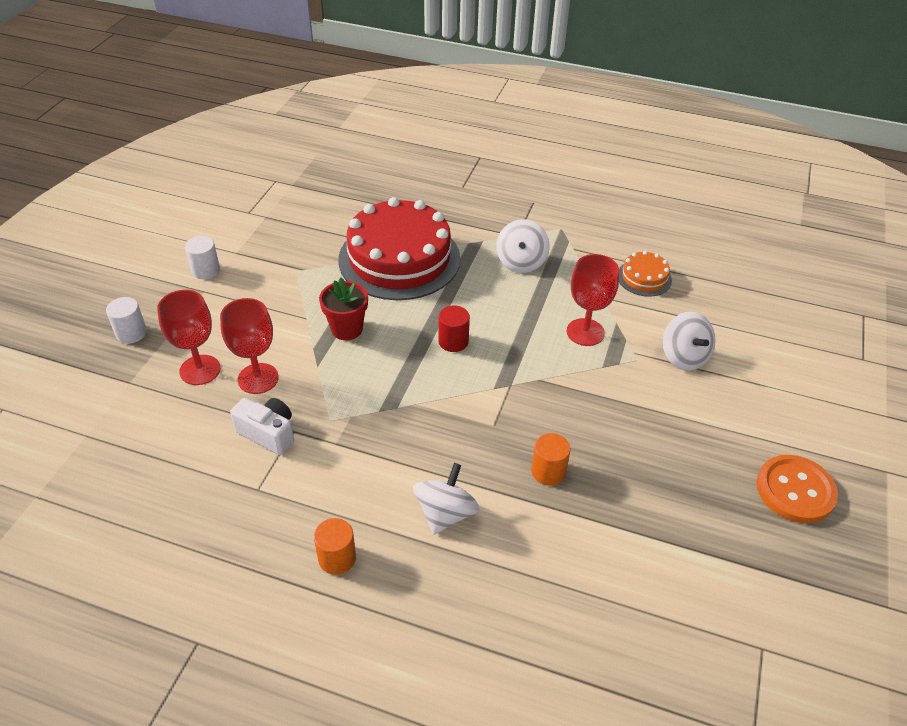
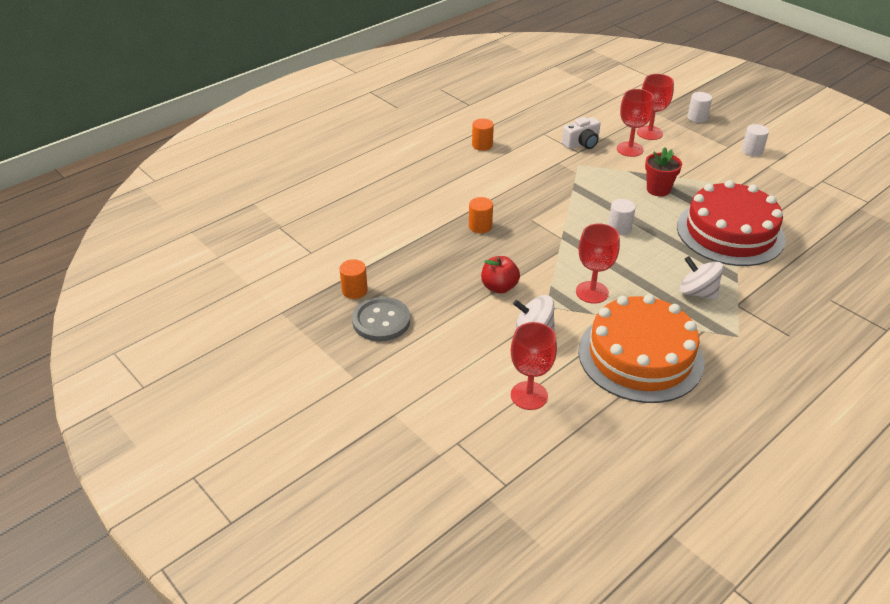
camera: 120 degrees right, 5 degrees down
(445, 513) = (481, 182): white spinning top -> none
(453, 341) = (619, 228): red cylinder -> white cylinder
(644, 278) = (640, 356): orange cake -> orange cake, size x2.28
(644, 408) = (499, 287): none -> red apple
(764, 332) = (529, 395): none -> red goblet
(778, 546) = (354, 290): none -> orange cylinder
(795, 490) = (381, 321): orange button -> grey button

